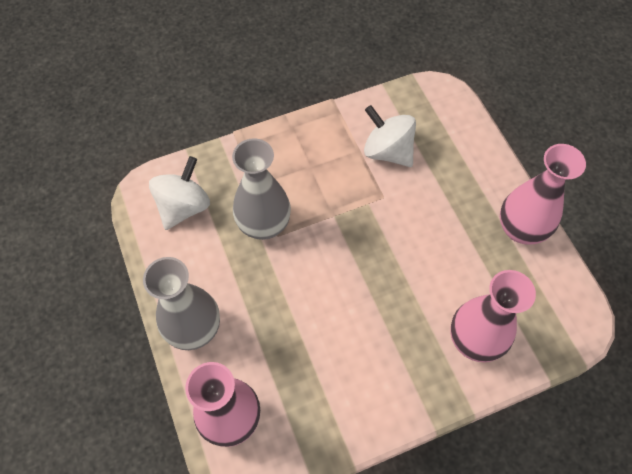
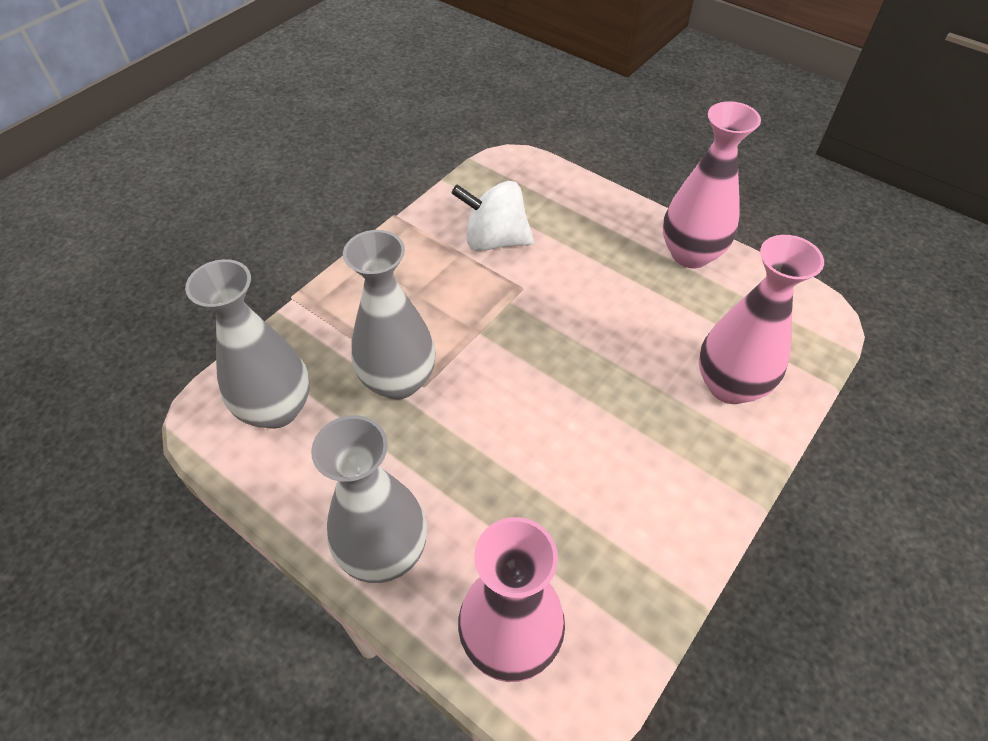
camera: 30 degrees left, 10 degrees down
(184, 206) = (277, 409): white spinning top -> grey vase

